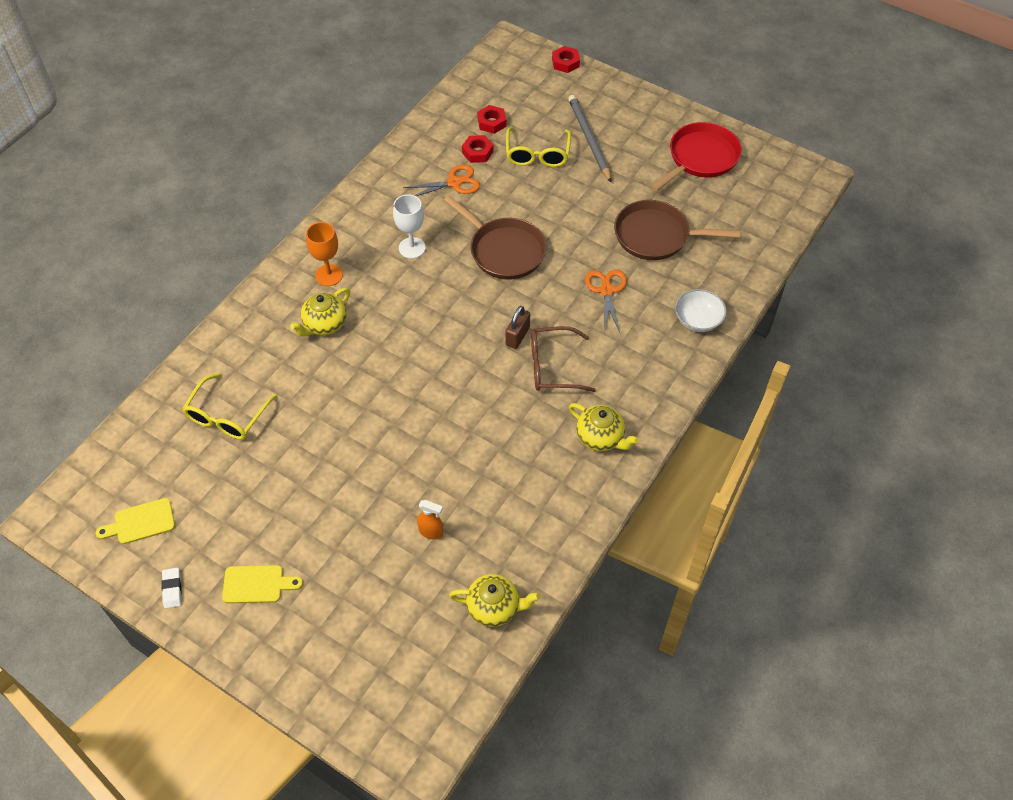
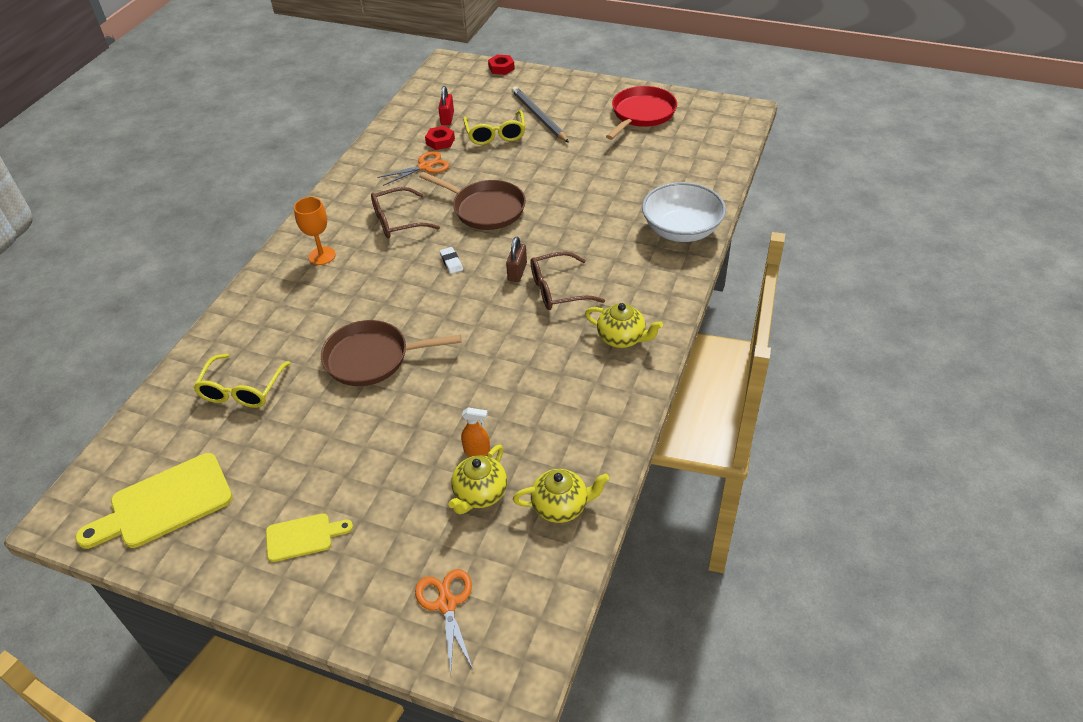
camera: 10 degrees left, 10 degrees down
(140, 522) = (164, 504): yellow cutting board -> yellow cutting board, size x1.78
(172, 589) = (210, 560): white eraser -> white eraser (451, 262)
(324, 324) = (326, 295): yellow teapot -> yellow teapot (480, 494)
(412, 248) = (397, 221): white goblet -> brown glasses
(491, 122) = (447, 118): red nut -> red padlock
(606, 290) = (590, 222): orange scissors -> orange scissors (446, 603)
(656, 236) = (622, 175): brown pan -> brown pan (372, 358)
(698, 320) = (681, 230): white bowl -> white bowl, size x1.69

